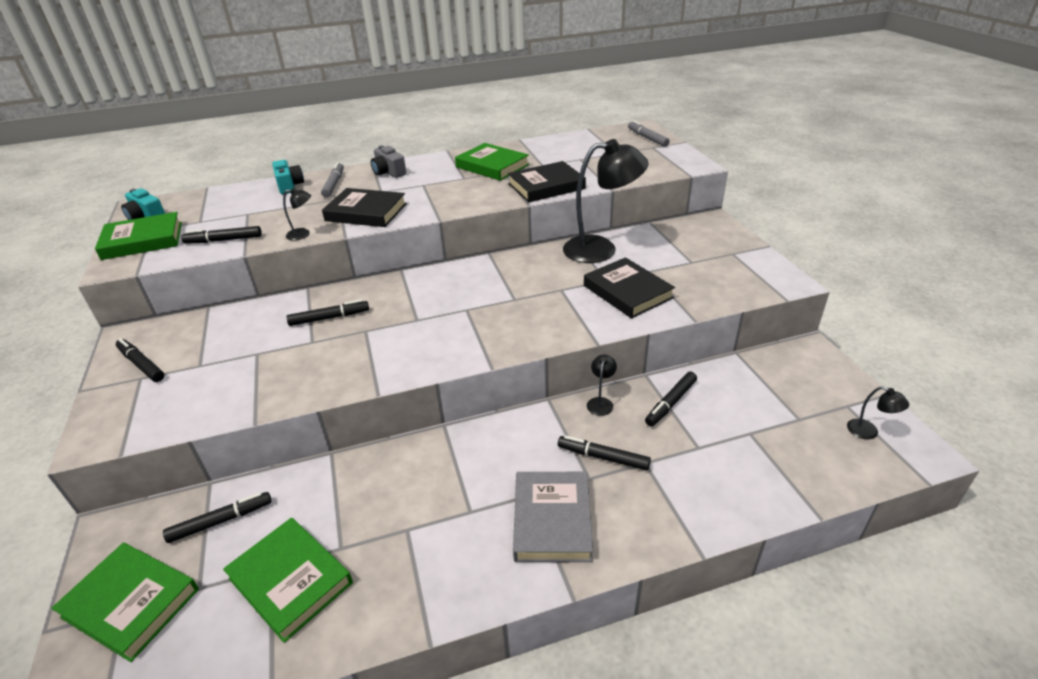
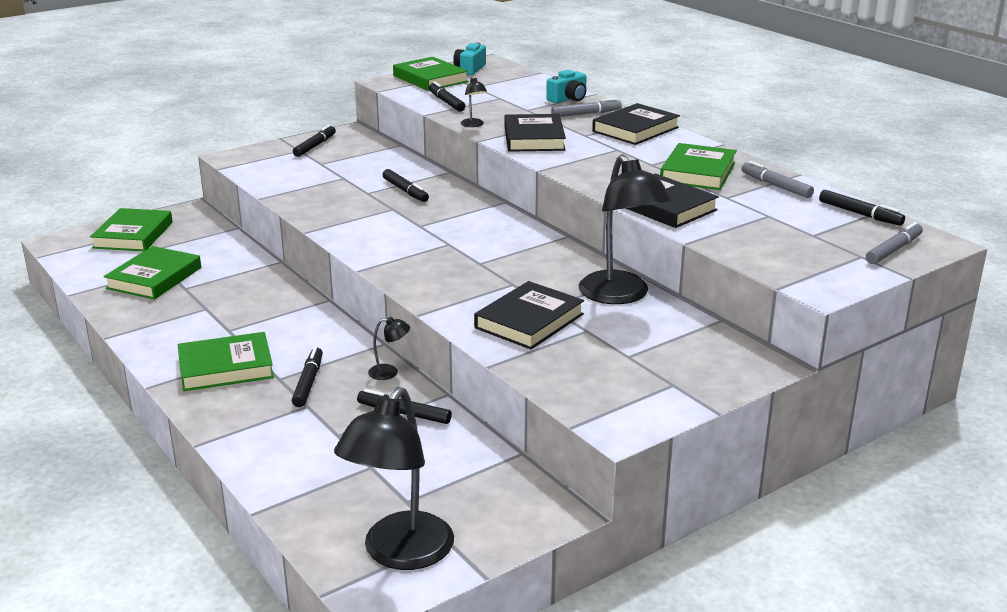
camera: 70 degrees right, 10 degrees down
(221, 521) = (203, 241): black marker -> black marker (860, 214)
(388, 172) = (635, 129): grey camera -> black book
(534, 148) = (775, 186): none -> grey marker
(552, 520) = (226, 367): grey book -> green book
(869, 432) = (400, 554): black lamp -> black lamp, size x2.42

